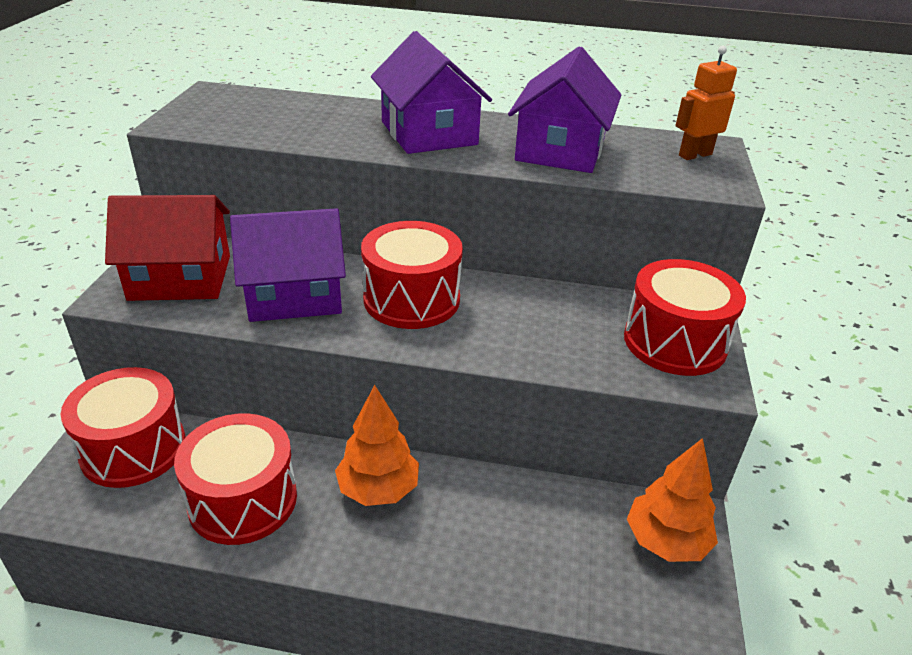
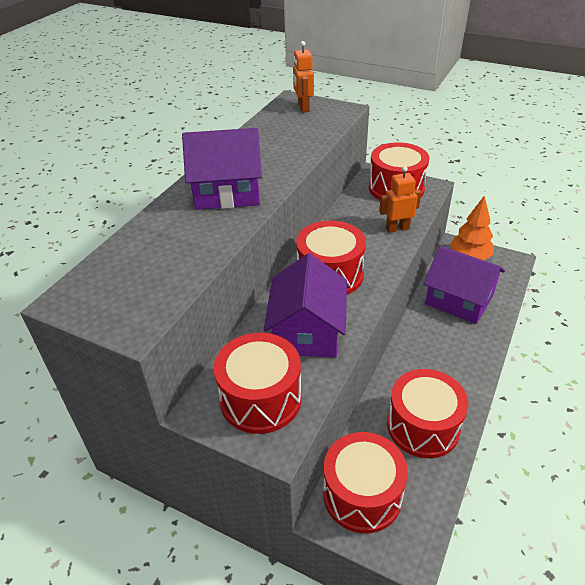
camera: 70 degrees left, 5 degrees up
(180, 277) = (260, 398): red house -> red drum
(378, 489) = (422, 357): orange tree -> none
(556, 352) = (397, 228): none -> orange robot
(560, 150) = (278, 147): purple house -> purple house (459, 299)

